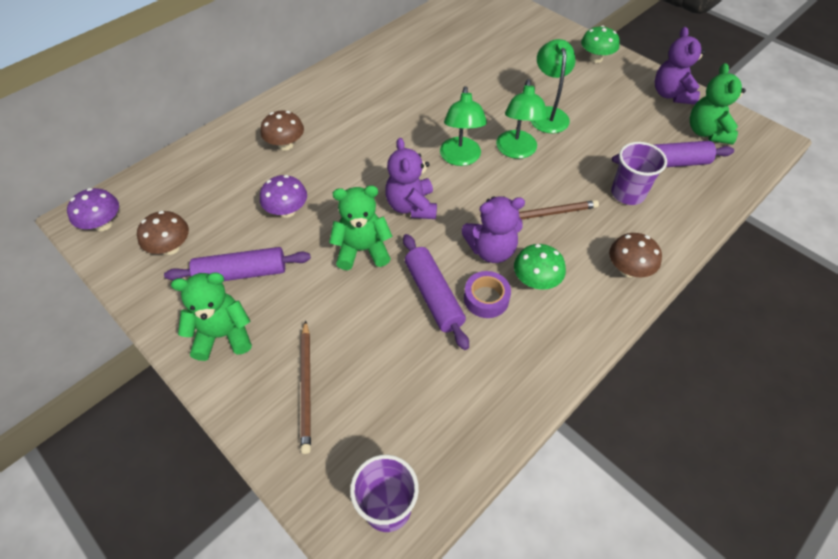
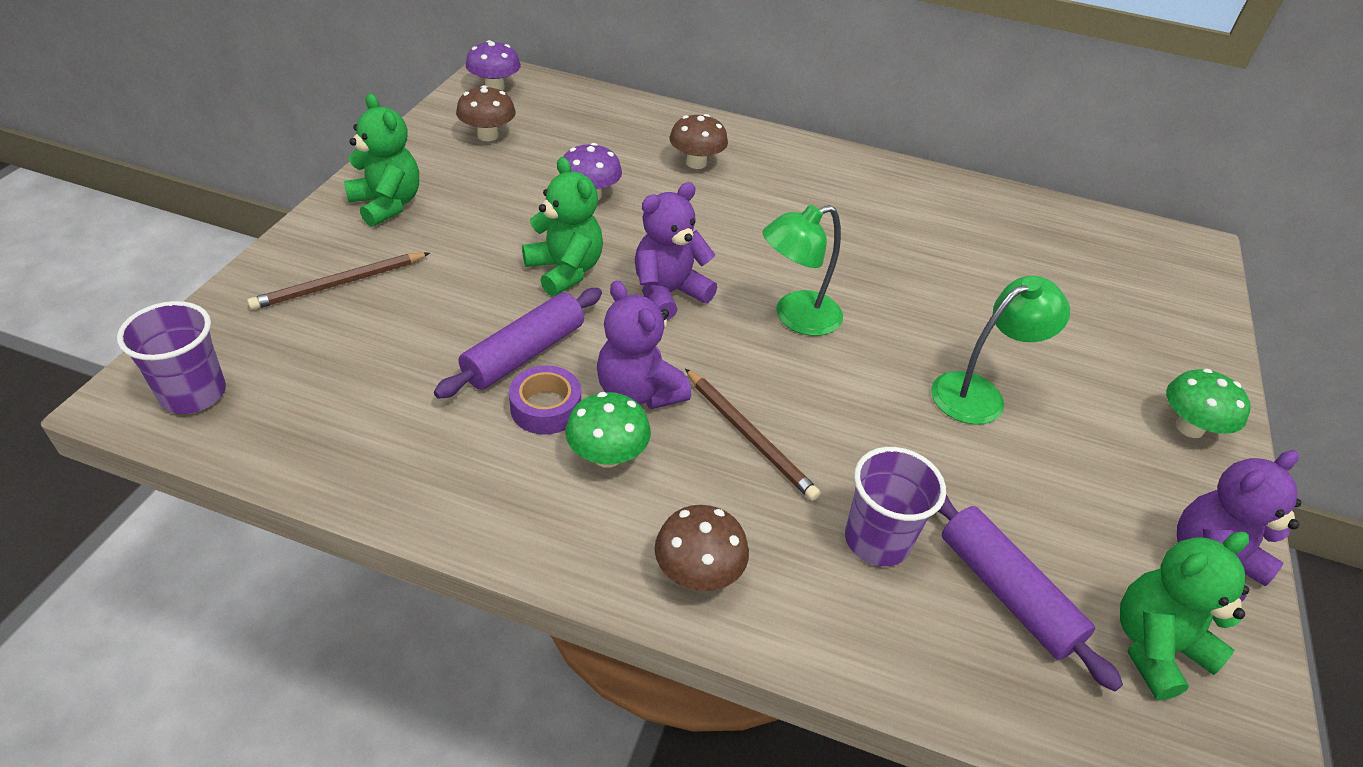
camera: 60 degrees right, 10 degrees down
(241, 273) = (478, 191): purple rolling pin -> none
(516, 151) = (861, 374): green lamp -> none

